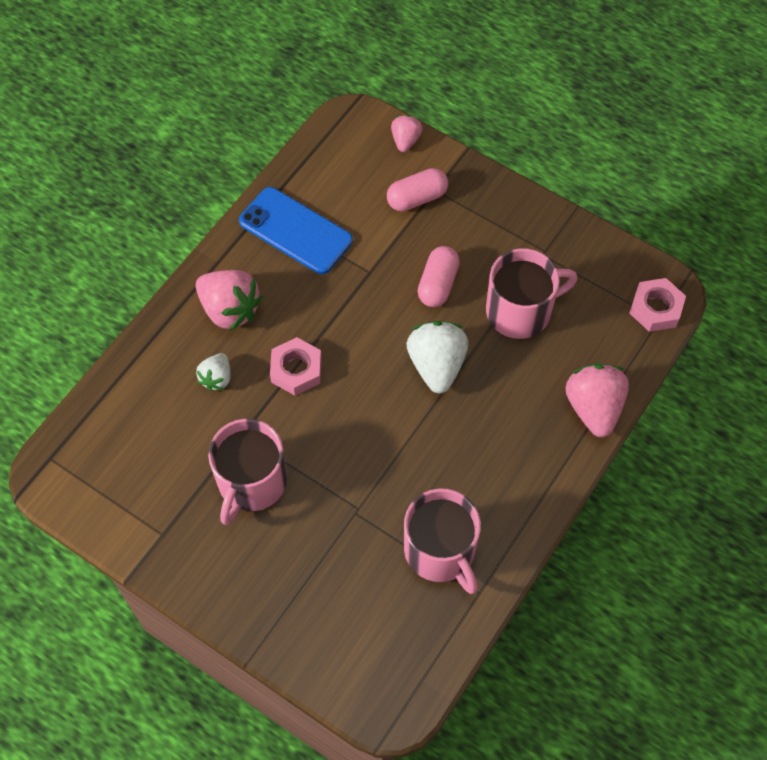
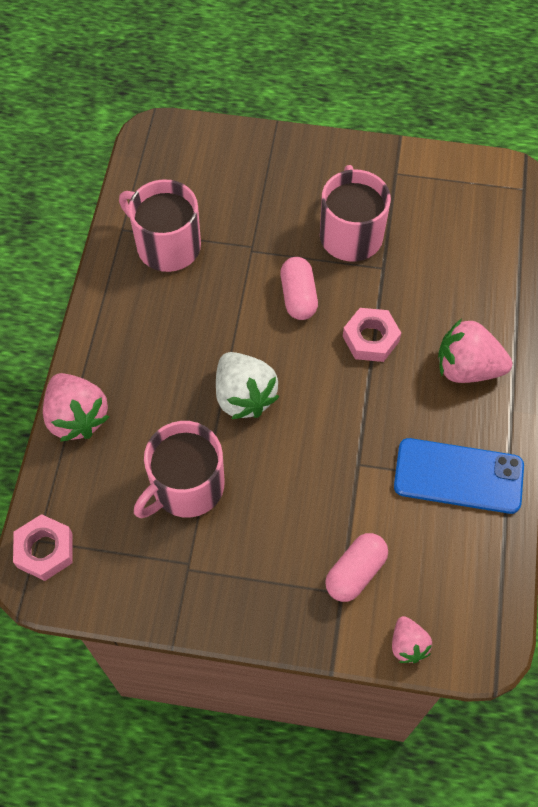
camera: 155 degrees right, 0 degrees up
(216, 378) = (436, 303): white strawberry -> none
(438, 284) = (283, 480): pink capsule -> pink capsule (298, 297)

